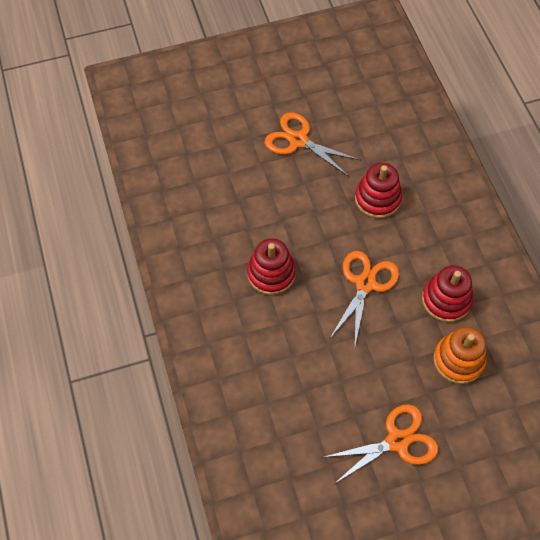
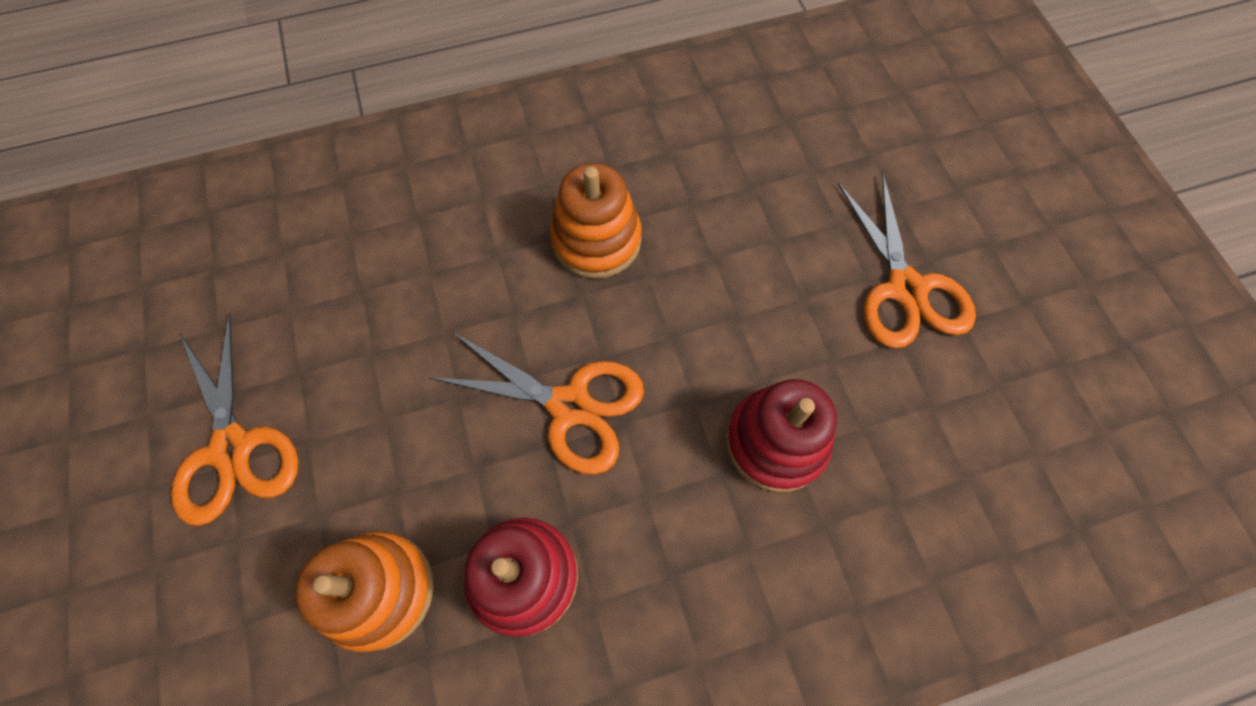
camera: 90 degrees right, 5 degrees up
(271, 273) = (596, 240): red stacking toy -> orange stacking toy
(298, 140) = (905, 289): orange scissors -> orange scissors turned 135 degrees clockwise

